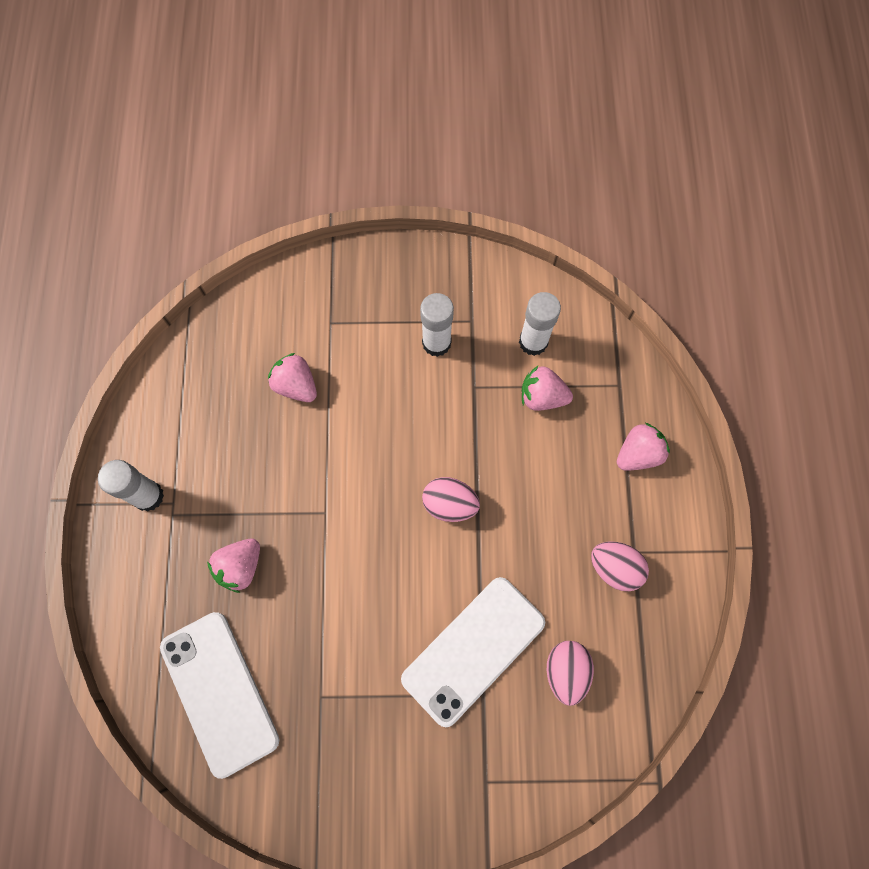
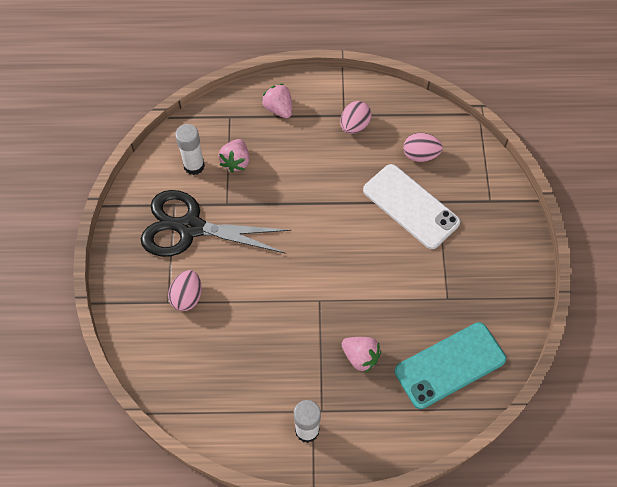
camera: 90 degrees left, 10 degrees down
(219, 692) = (450, 365): white phone -> turquoise phone
(296, 385) = (219, 325): pink strawberry -> none
(436, 343) = (190, 228): white glue stick -> black scissors
(450, 504) = (313, 219): pink egg -> pink egg (187, 297)

